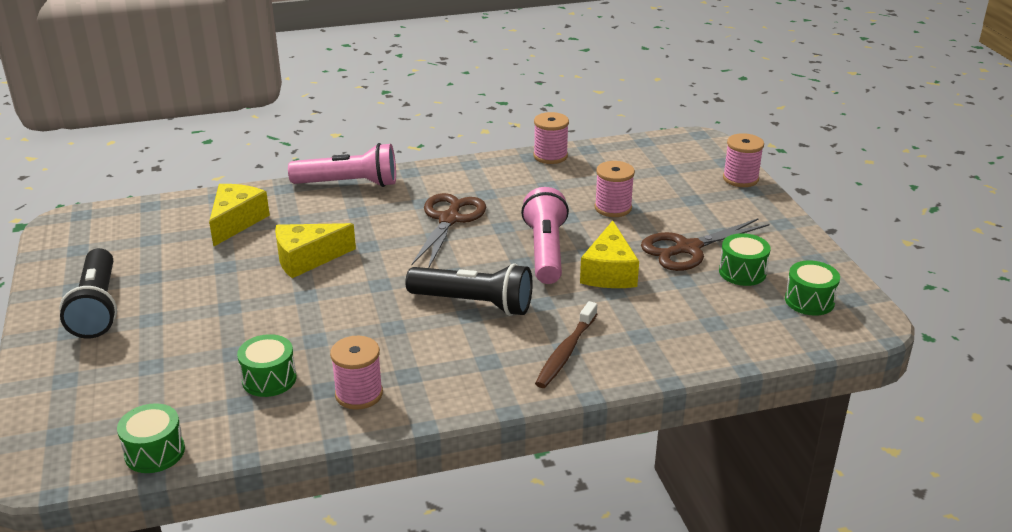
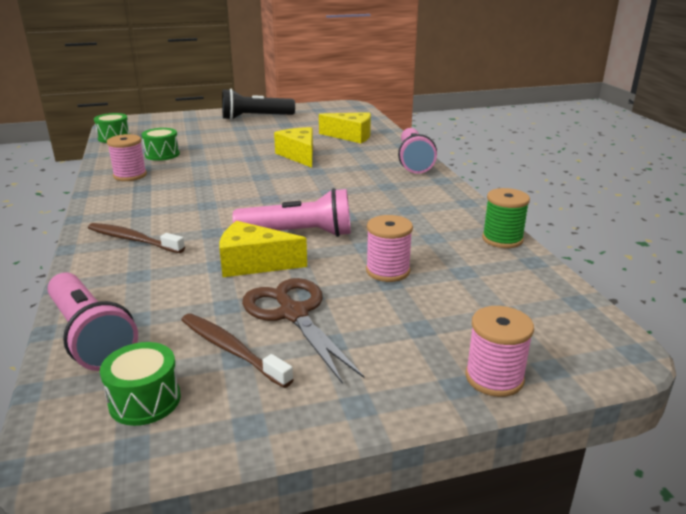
camera: 90 degrees right, 5 degrees down
(449, 219) = (357, 195): brown scissors -> none
(474, 304) = (221, 206): black flashlight -> none
(550, 156) = (502, 239): pink spool -> green spool
(742, 272) = (231, 350): green drum -> brown toothbrush
(746, 341) = (90, 336): none -> pink flashlight

